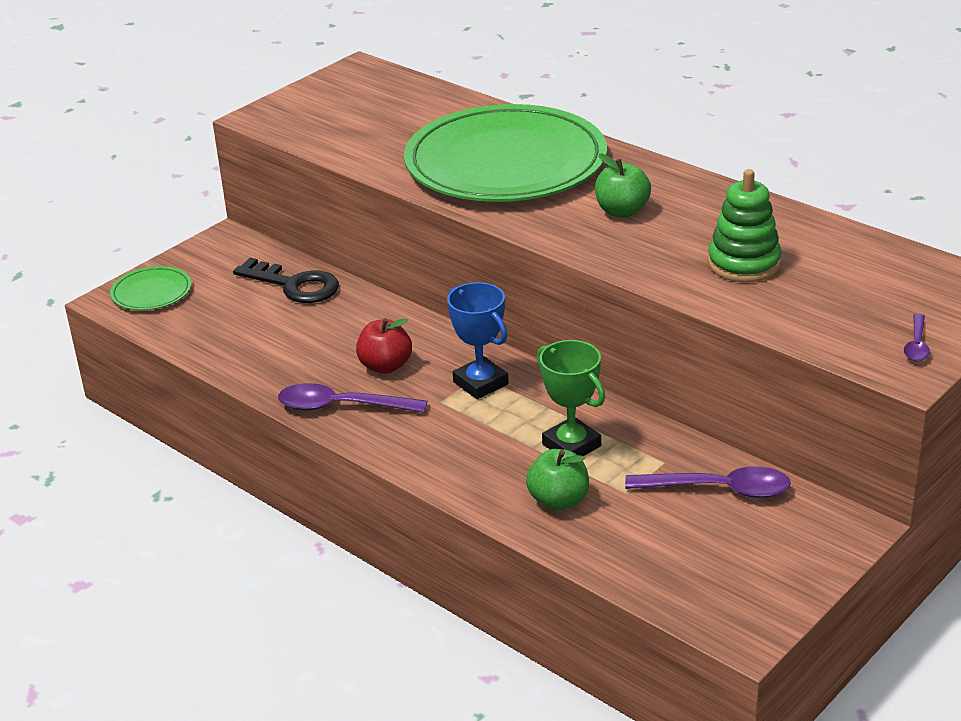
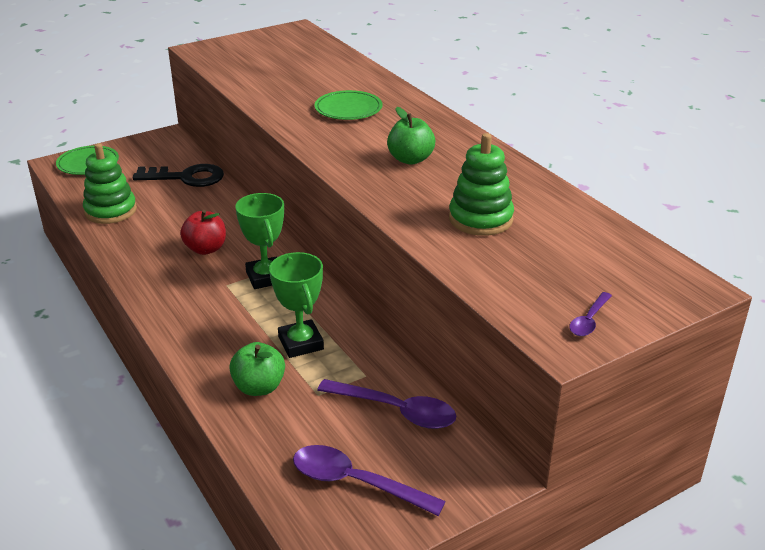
camera: 15 degrees right, 0 degrees up
(231, 345) = (110, 211): none -> green stacking toy
(295, 285) = (187, 177): black key -> black key turned 45 degrees counterclockwise
(342, 407) = (152, 272): purple spoon -> purple spoon (356, 483)
(480, 383) = (266, 277): blue trophy -> green trophy
(505, 163) = (348, 109): green plate -> green plate, size x0.41

